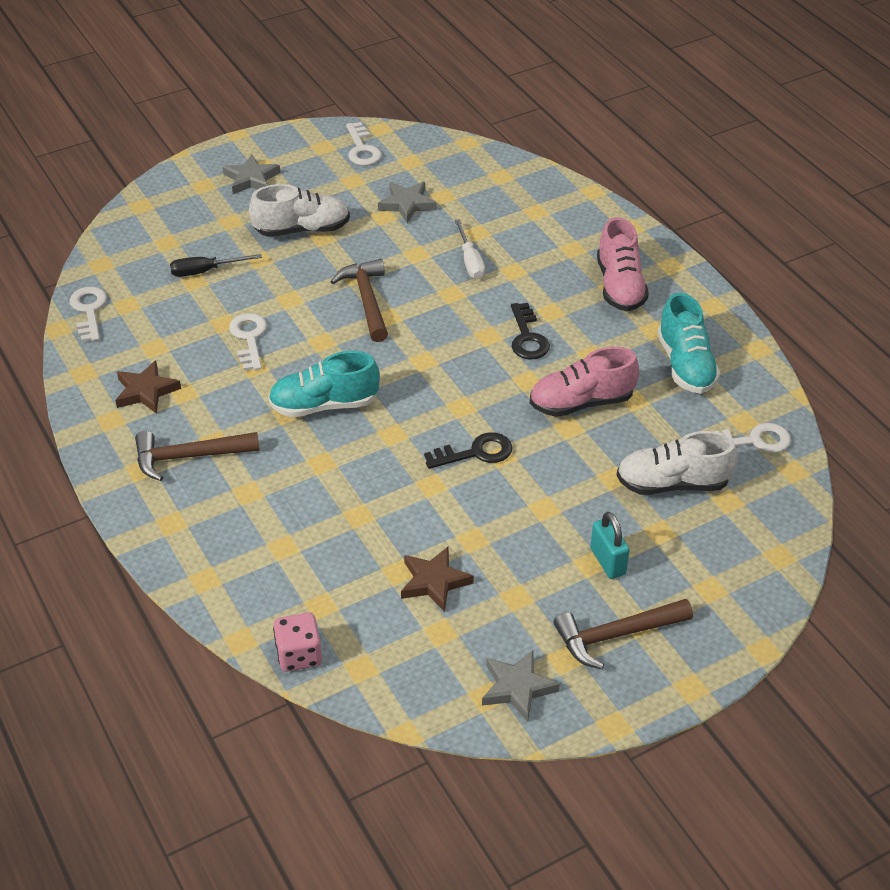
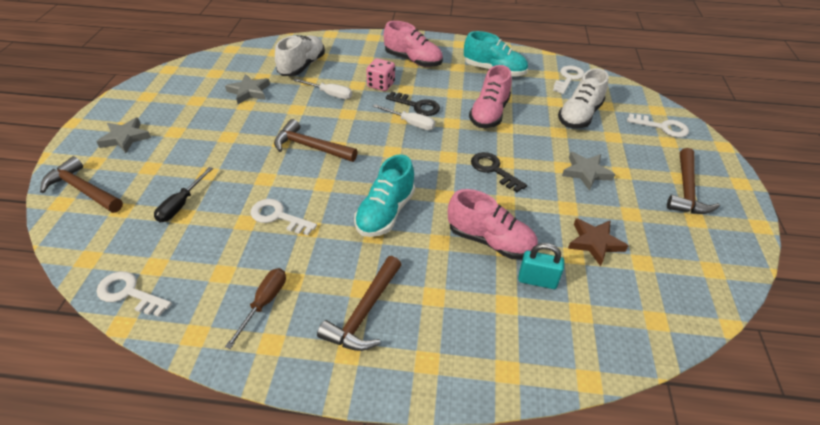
camera: 55 degrees left, 0 degrees up
(146, 391) = (264, 303): brown star -> brown screwdriver
(166, 205) = (83, 190): none -> brown hammer
(299, 655) = (625, 350): pink dice -> pink dice (381, 85)
(302, 230) = (208, 141): white shoe -> white shoe (302, 66)
(358, 499) = (490, 241): none -> pink shoe
(362, 149) = (175, 83): white key -> white key (662, 127)
(476, 453) = (493, 170): black key -> black key turned 60 degrees counterclockwise
(488, 349) = (410, 123): none -> white screwdriver
(517, 688) = (711, 251): grey star -> grey star (586, 172)
(608, 562) = (624, 165): turquoise padlock -> turquoise padlock (537, 280)

